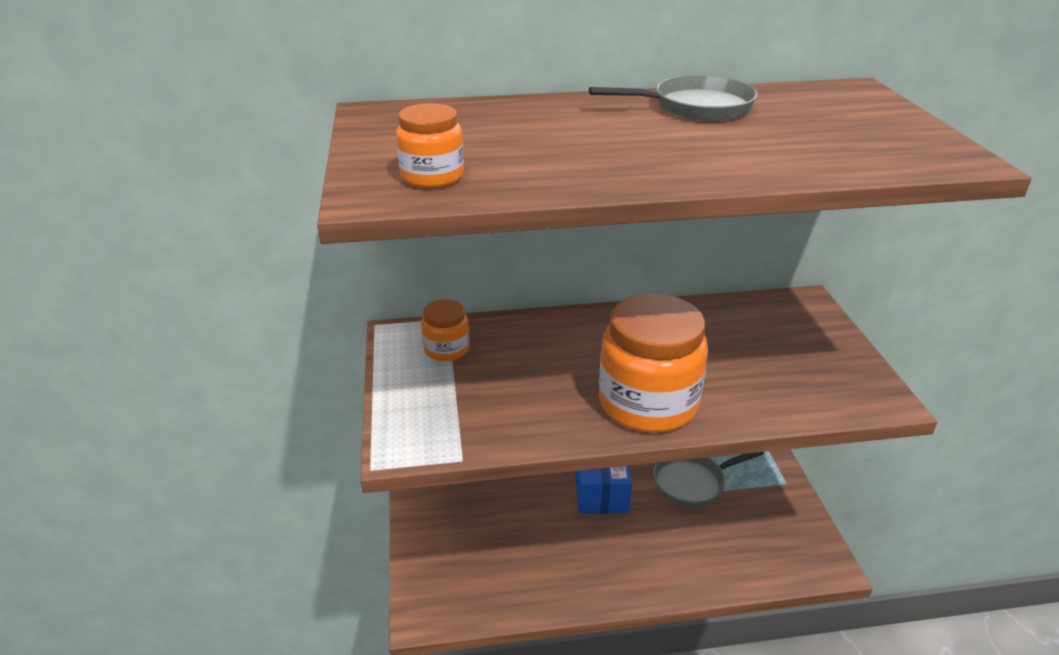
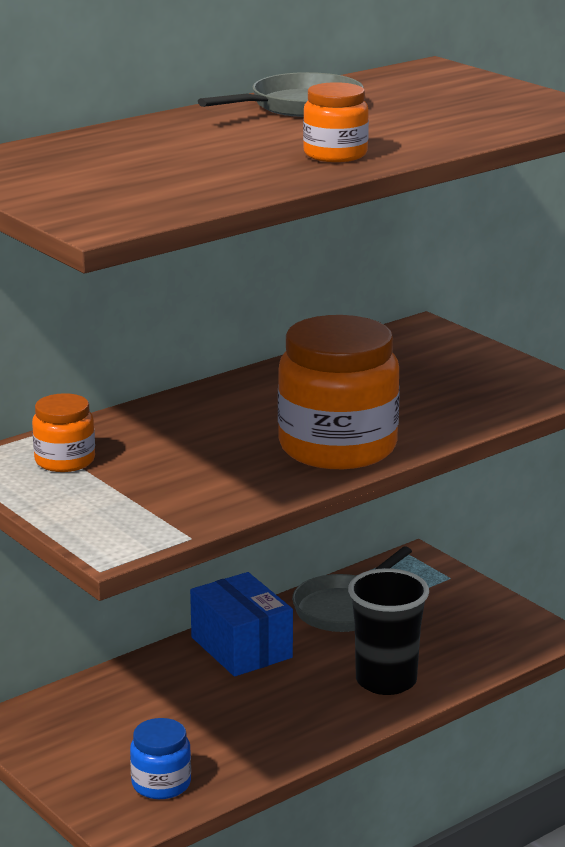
camera: 30 degrees left, 10 degrees down
(432, 176) = (132, 200): orange jar -> orange jar (335, 154)
(469, 590) = (161, 784): none -> blue jar
(680, 562) = (386, 681): none -> black cup

